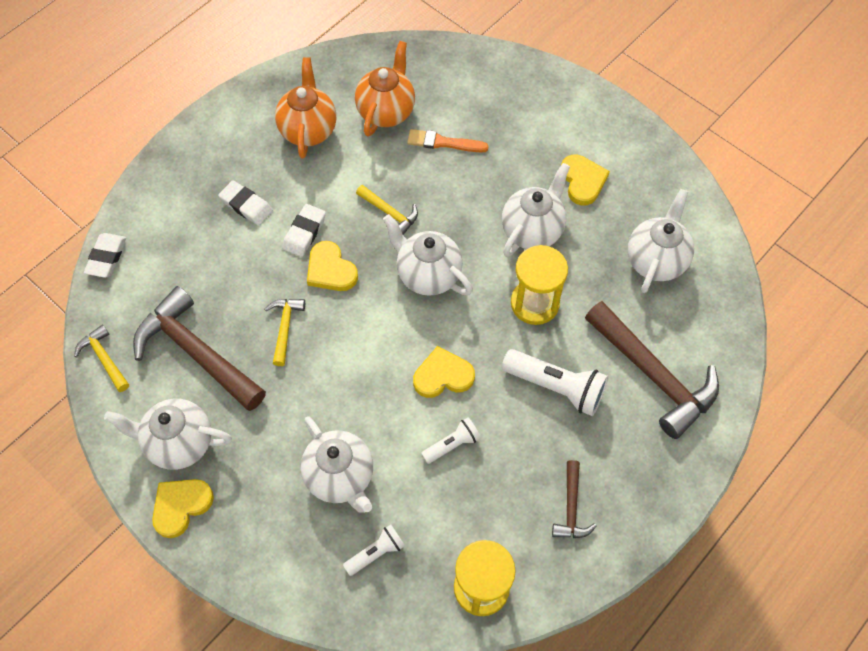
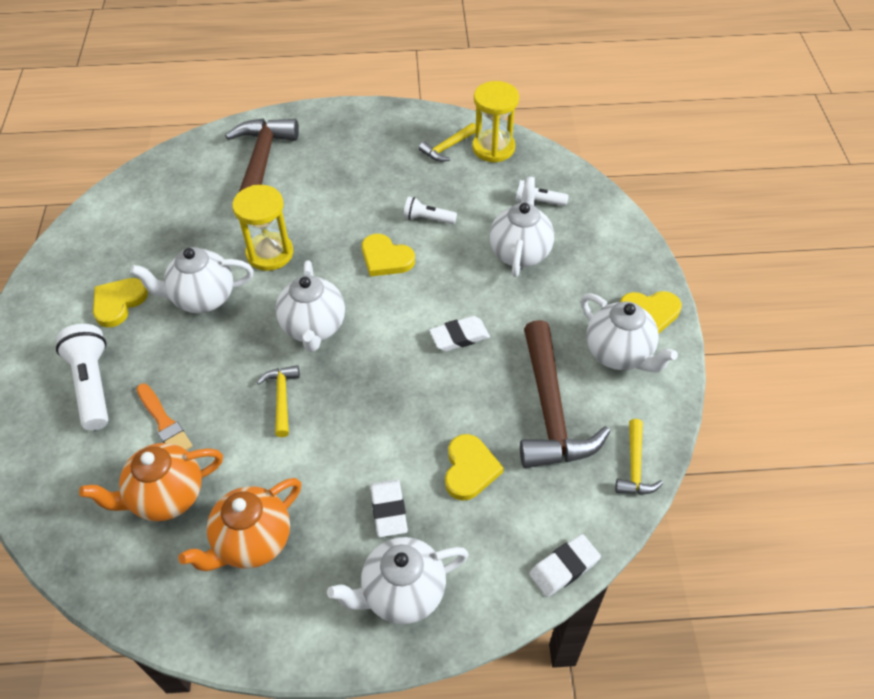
camera: 135 degrees left, 10 degrees down
(285, 327) = (462, 375): yellow hammer -> yellow hammer (447, 148)
(304, 232) = (366, 440): white eraser -> white eraser (459, 336)
(330, 270) = (380, 390): yellow heart -> yellow heart (470, 469)
(556, 387) = (324, 201): white flashlight -> white flashlight (93, 384)
(571, 508) = (398, 145): brown hammer -> none
(655, 260) = (159, 218): white teapot -> white teapot (402, 593)

